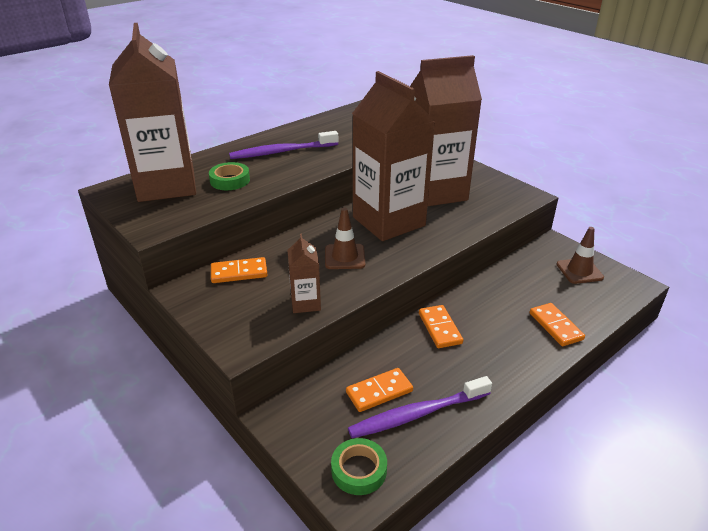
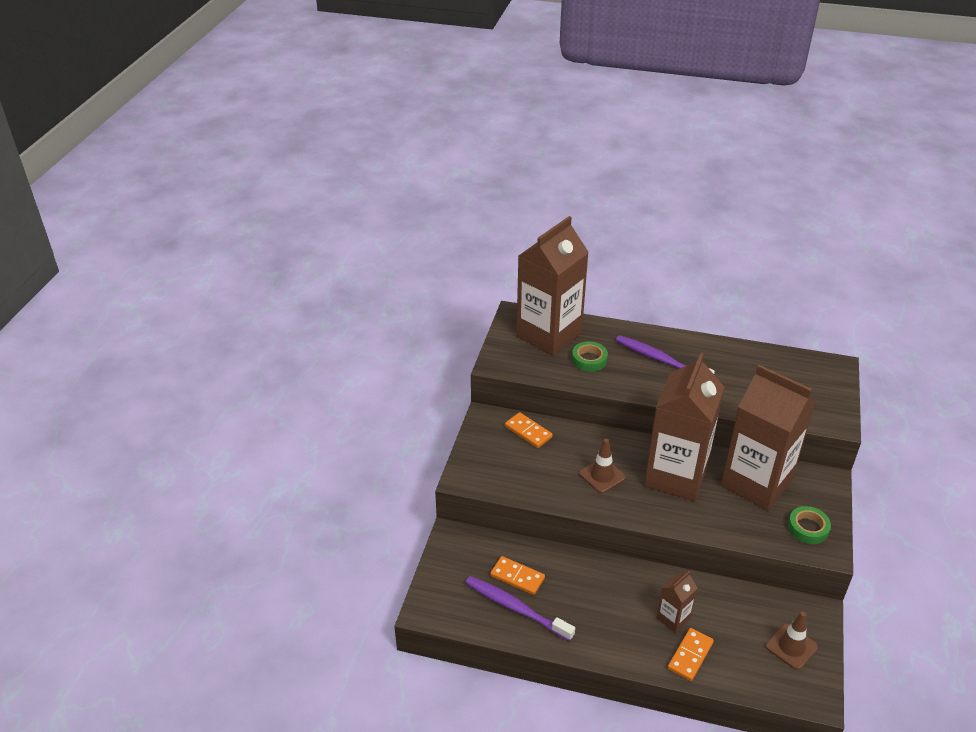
camera: 55 degrees right, 5 degrees up
(305, 303) = (531, 484): brown carton -> brown carton (673, 618)
(359, 470) = (446, 600): green tape -> green tape (808, 528)
(439, 328) = (613, 580): orange domino -> none

